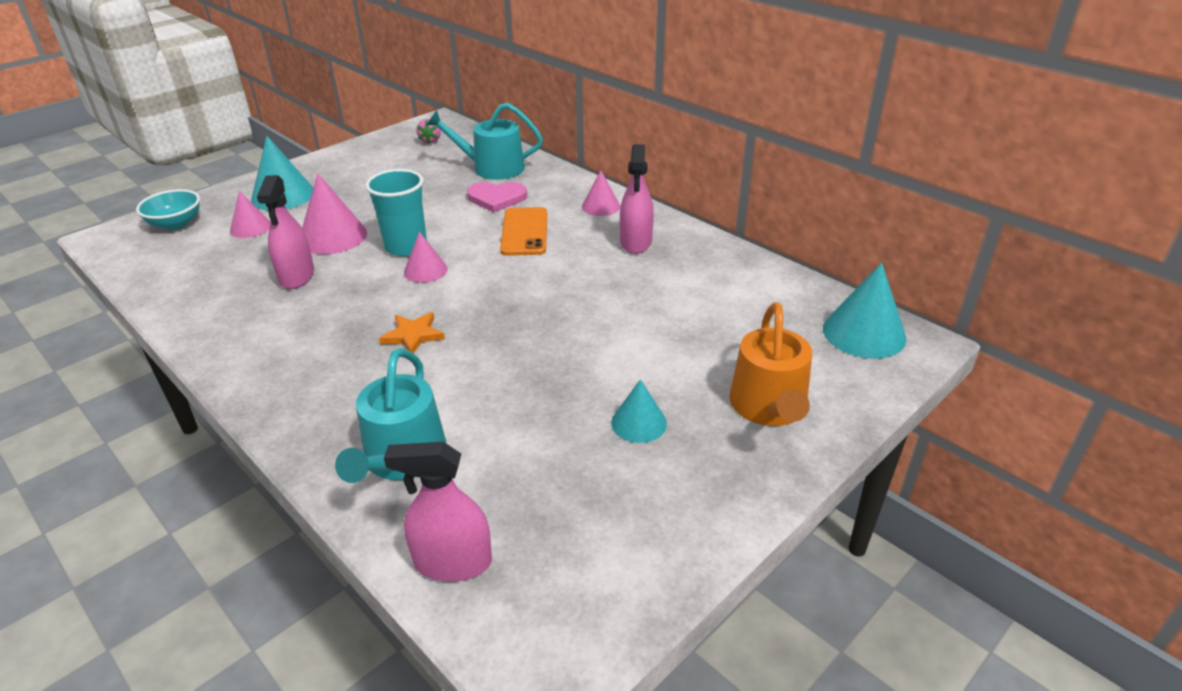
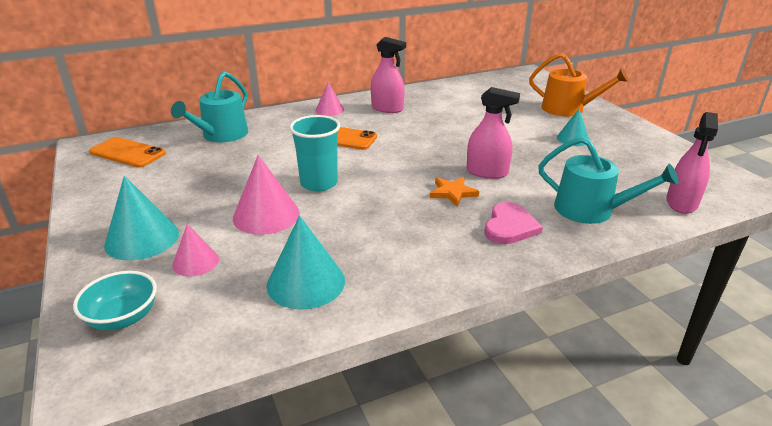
camera: 70 degrees left, 5 degrees down
(297, 276) = (324, 238): pink spray bottle -> pink spray bottle (487, 172)
(425, 270) = (364, 179): pink cone -> none
(430, 141) = (127, 153): pink strawberry -> orange phone
(497, 198) = (277, 140): pink heart -> pink heart (510, 226)
(864, 333) = (516, 79): turquoise cone -> turquoise cone (306, 282)

